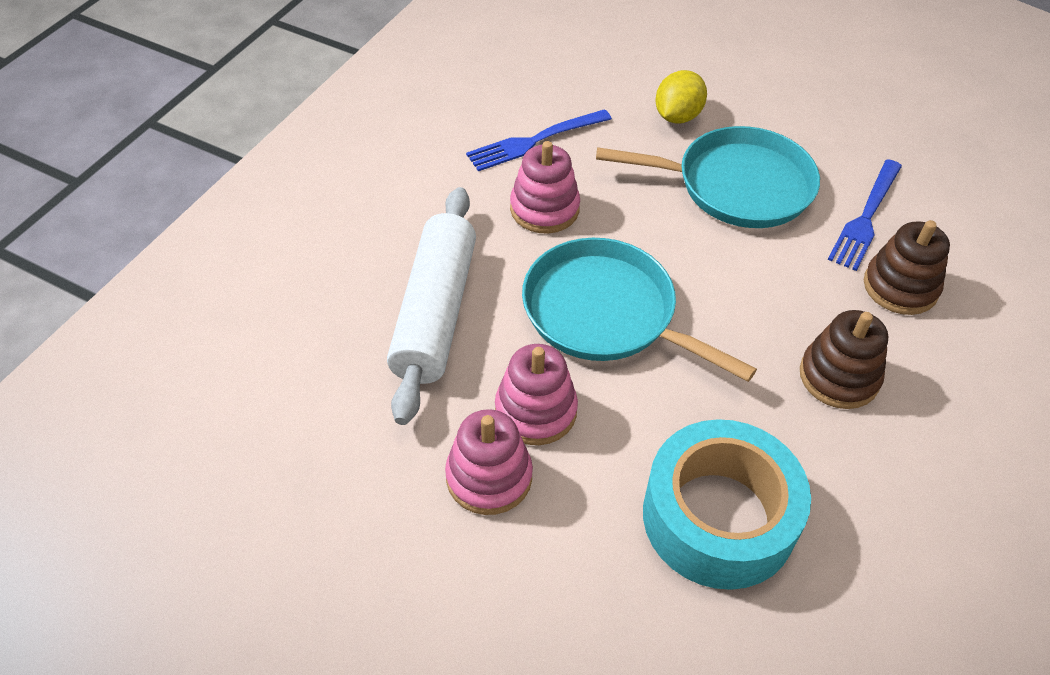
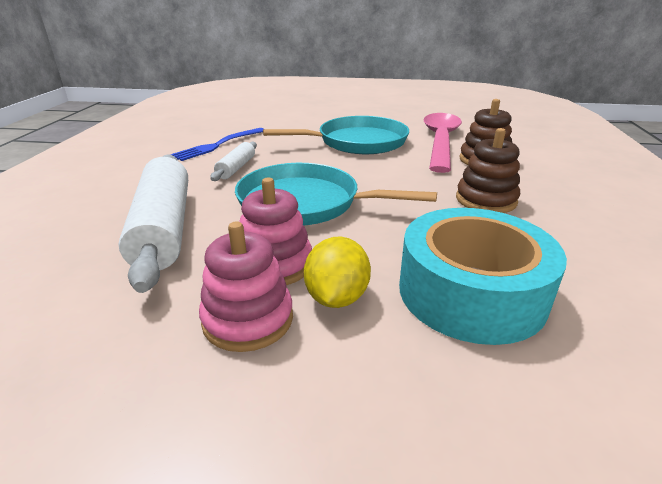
camera: 20 degrees left, 20 degrees down
(544, 209) = (236, 168): pink stacking toy -> white rolling pin
(677, 116) = (305, 126): yellow lemon -> yellow lemon (336, 297)
(866, 217) = (440, 141): blue fork -> pink spoon

